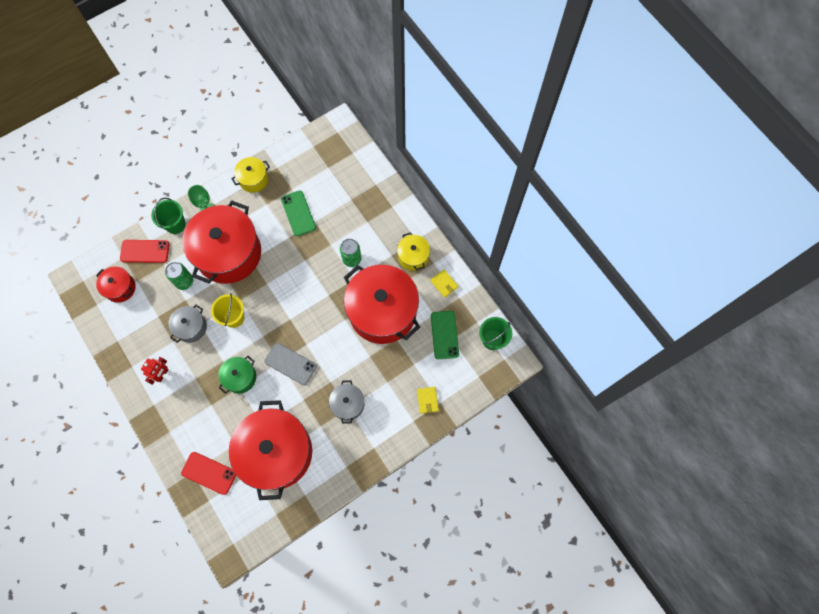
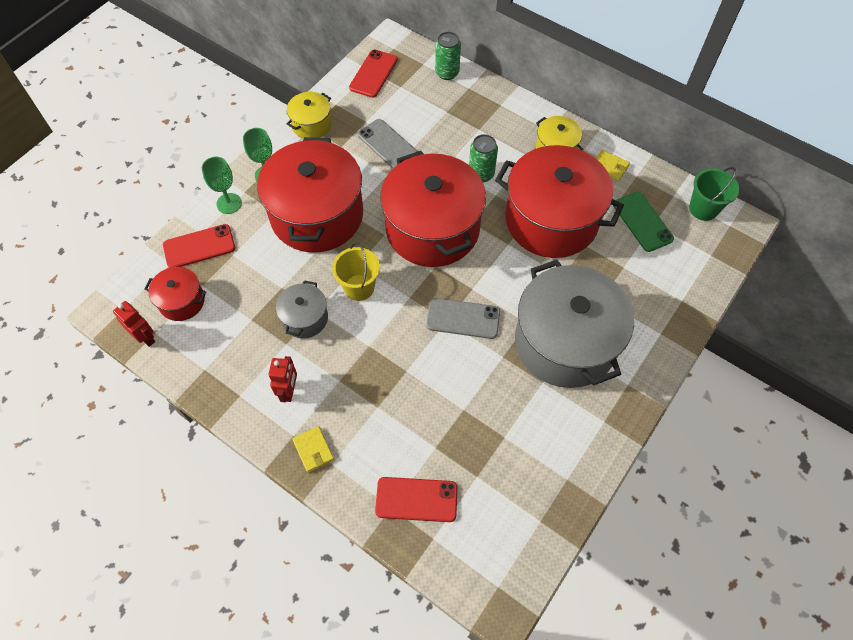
camera: 20 degrees left, 10 degrees down
(90, 306) = (145, 337): none -> red robot
(175, 224) = (229, 203): green bucket -> green goblet
(184, 281) = (271, 266): green can -> green can (447, 73)
(240, 377) = (402, 358): green pot -> none
(276, 452) = (500, 437): red pot -> red pot (432, 228)
(298, 213) = (387, 144): green phone -> grey phone
(313, 150) = (373, 74): none -> red phone
(348, 404) = (565, 342): grey pot -> grey pot, size x2.15
(427, 400) = (664, 303): yellow wallet -> yellow wallet (313, 450)

